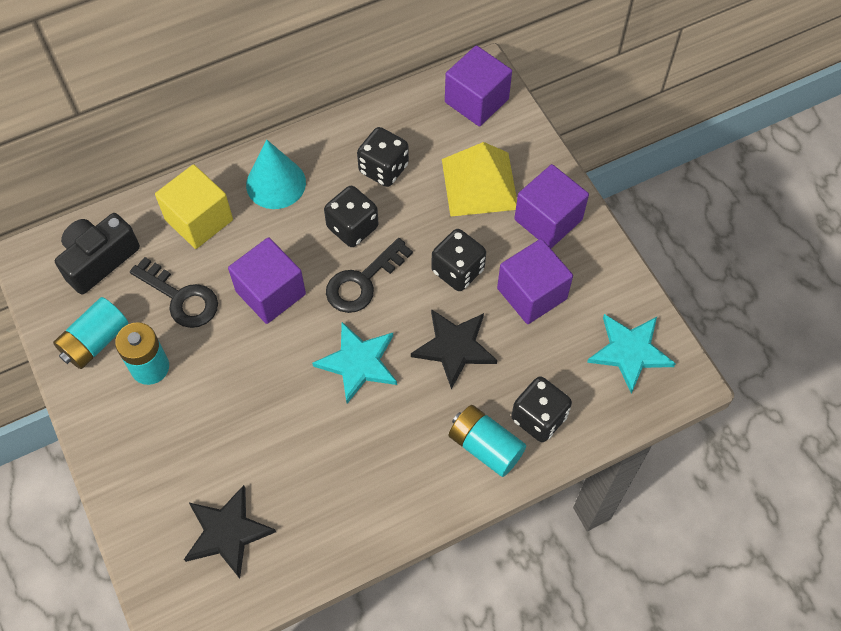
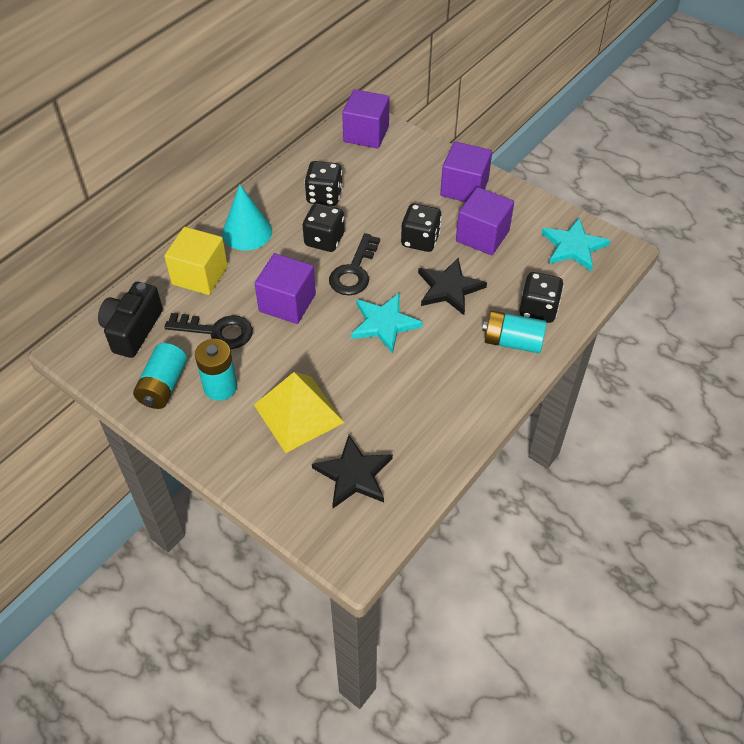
camera: 25 degrees left, 10 degrees down
(480, 184) = (401, 182): yellow pyramid -> yellow pyramid (298, 413)

